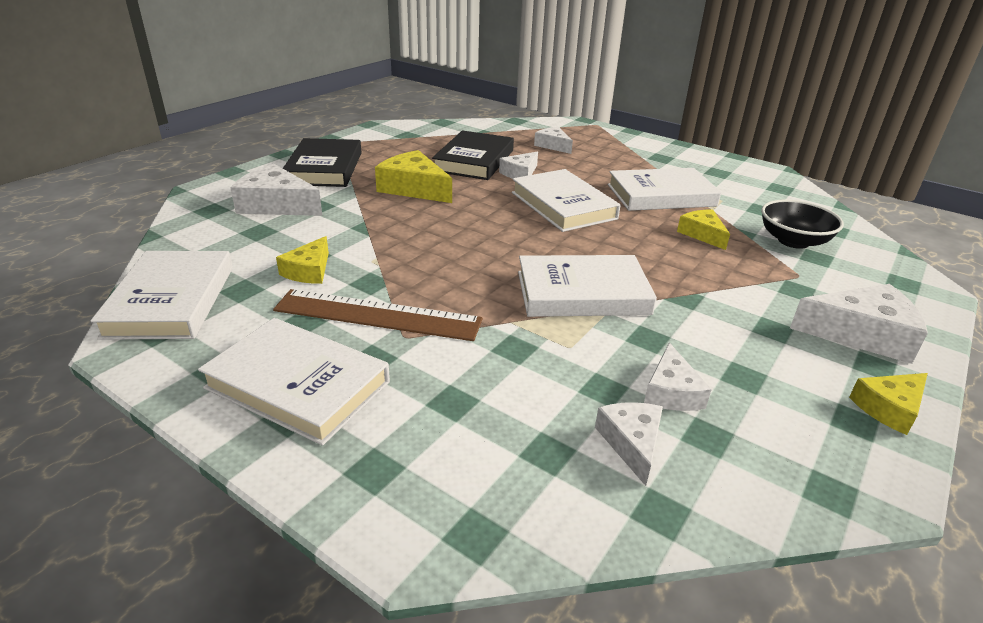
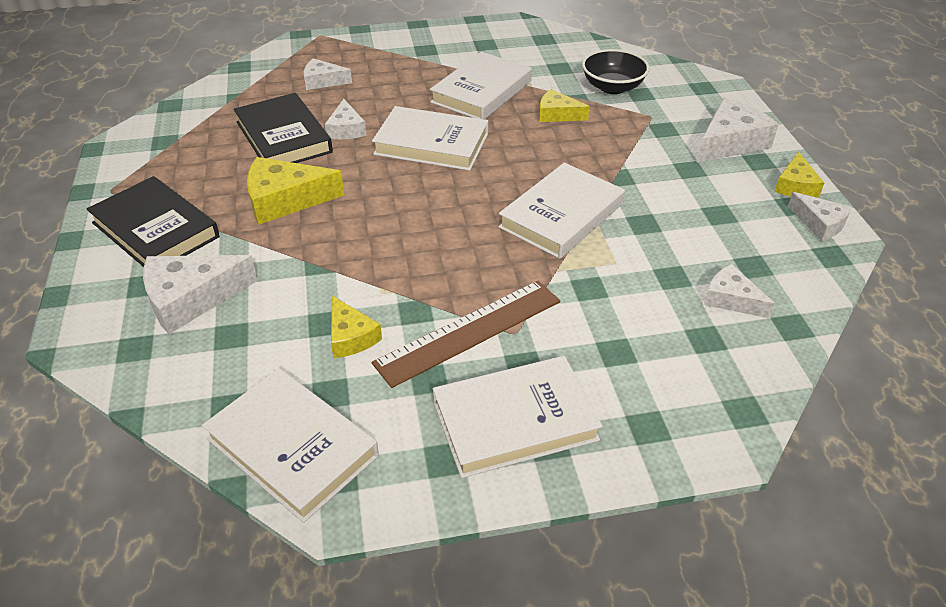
camera: 45 degrees left, 10 degrees up
(671, 392) = (703, 252): white cheese -> white cheese (819, 223)

